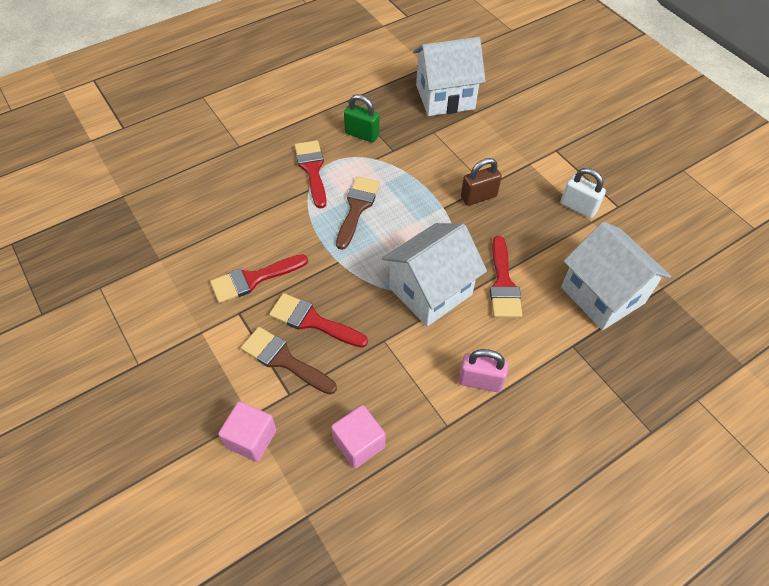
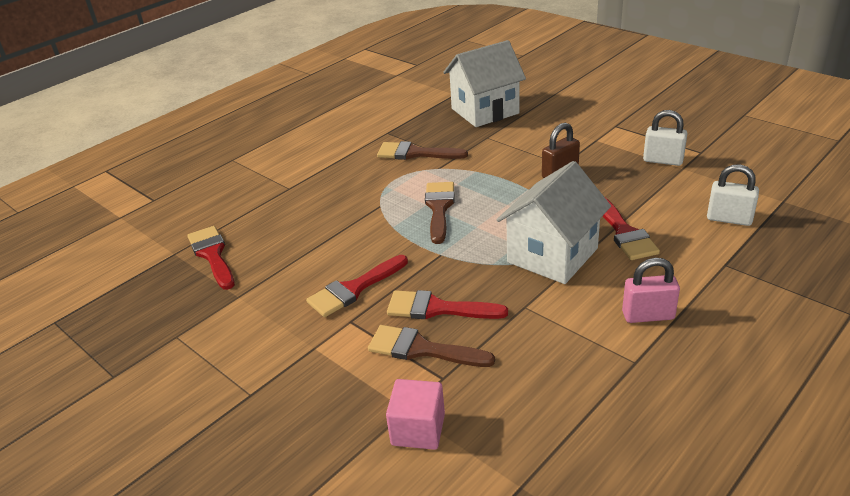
camera: 10 degrees left, 20 degrees down
(312, 169) = (376, 189): red brush -> red brush (212, 255)
(359, 443) = (546, 402): pink cube -> none
(362, 134) = (415, 153): green padlock -> brown brush
(602, 295) = (729, 219): white house -> white padlock

